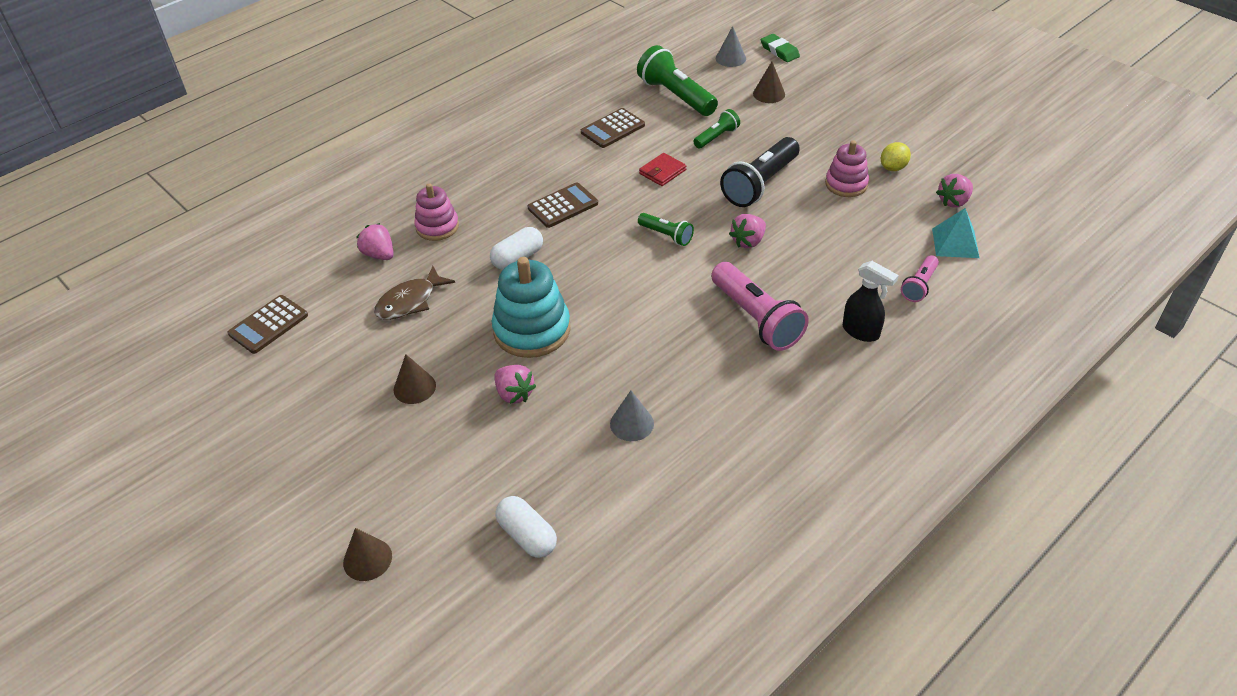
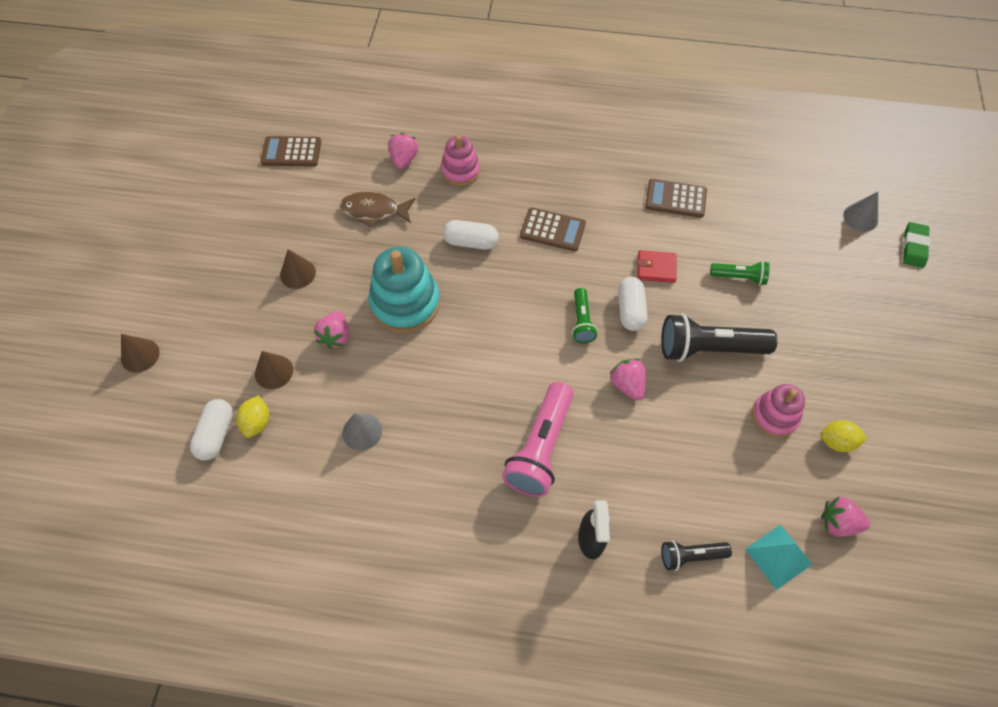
camera: 50 degrees right, 15 degrees up
(546, 497) = (257, 422): none -> yellow lemon
(676, 96) = (763, 213): green flashlight -> none
(685, 205) = (630, 310): none -> white capsule
(748, 241) = (627, 385): pink strawberry -> pink strawberry turned 60 degrees clockwise
(769, 94) = (840, 278): brown cone -> brown cone (274, 372)
(919, 286) = (691, 556): pink flashlight -> black flashlight

